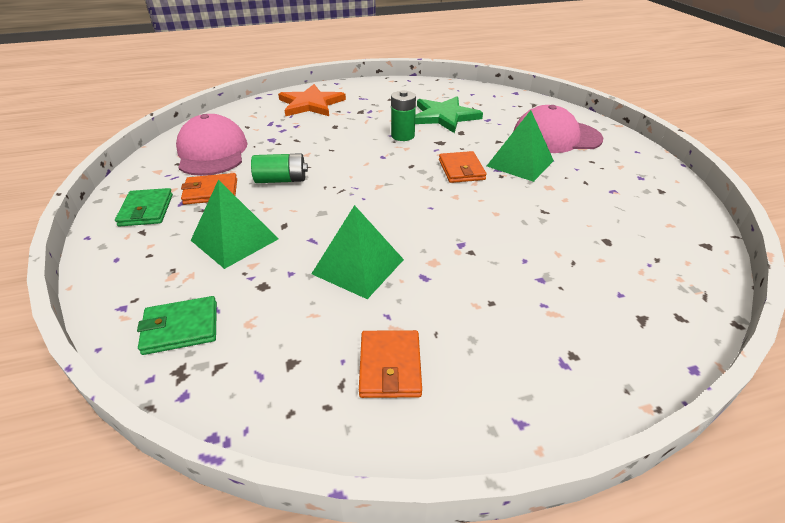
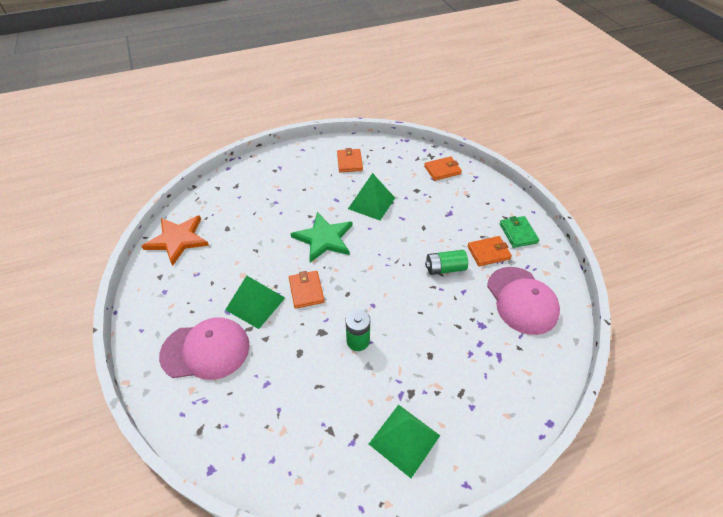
camera: 175 degrees right, 10 degrees up
(181, 328) = (442, 170): green wallet -> orange wallet
(234, 239) = (447, 215): green pyramid -> green pyramid (404, 439)
(311, 104) = (475, 408): orange star -> orange star (178, 240)
(444, 116) = (314, 387): green star -> green star (324, 238)

